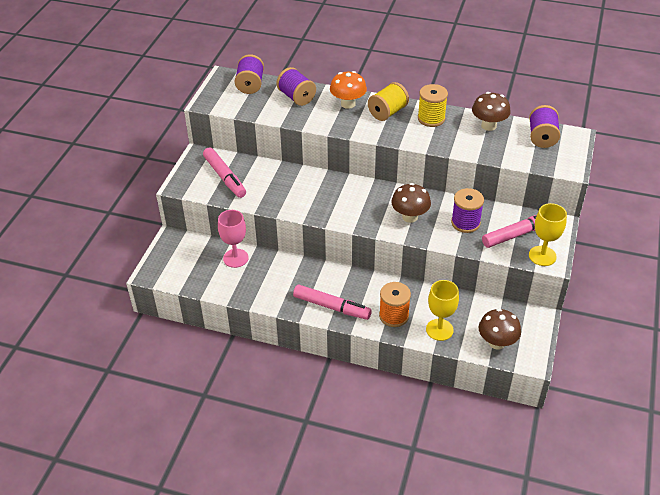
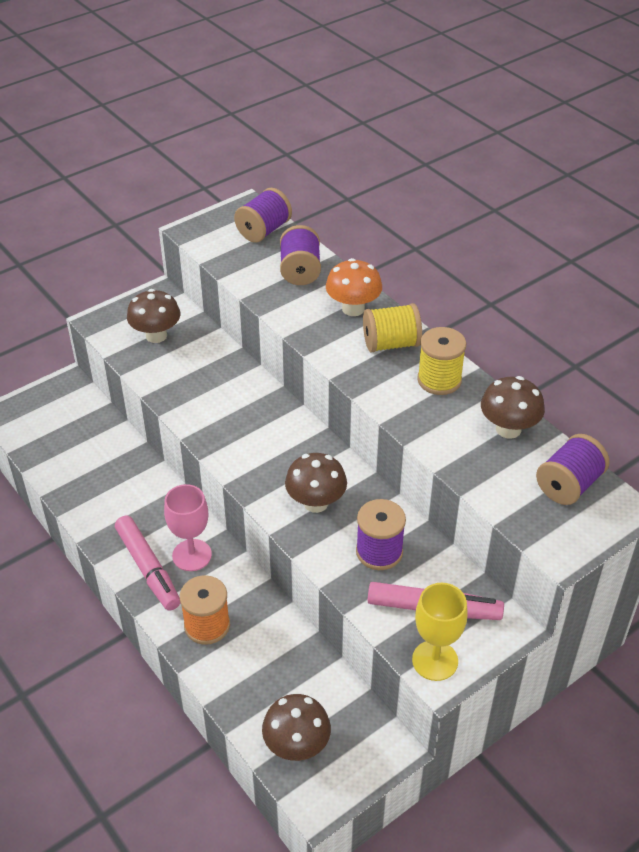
camera: 35 degrees right, 0 degrees up
(225, 177) = (156, 336): pink marker -> brown mushroom
(235, 258) = (107, 444): pink goblet -> pink goblet (192, 555)
(439, 330) = (242, 680): yellow goblet -> none

